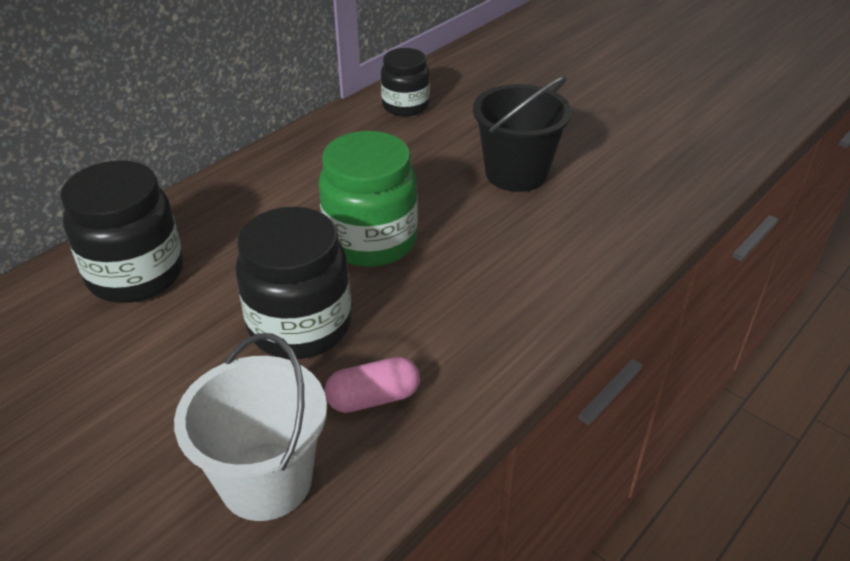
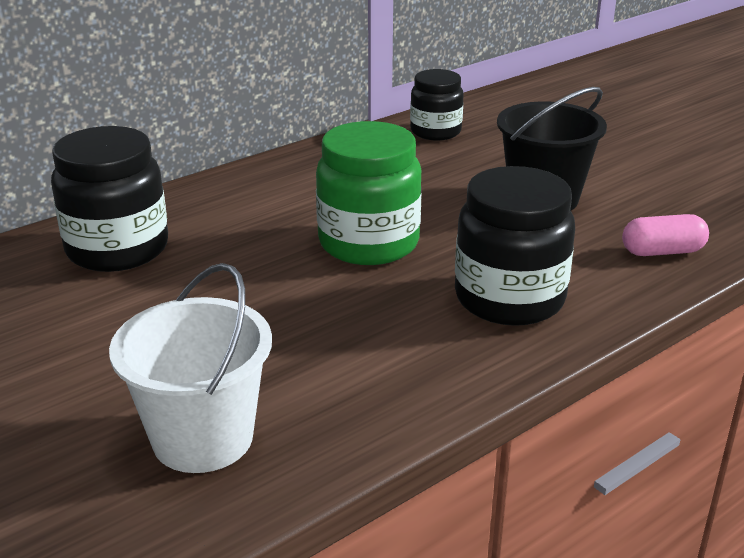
camera: 10 degrees right, 10 degrees down
(300, 326) = (274, 309): black jar -> black jar (509, 299)
(373, 398) = (336, 379): pink capsule -> pink capsule (662, 252)

